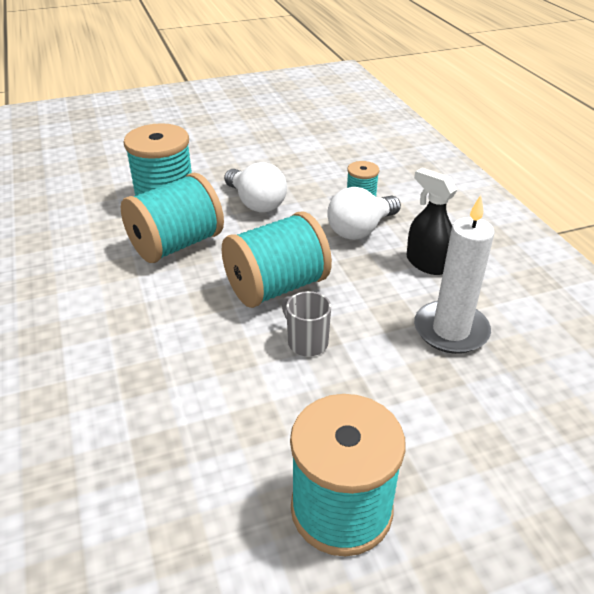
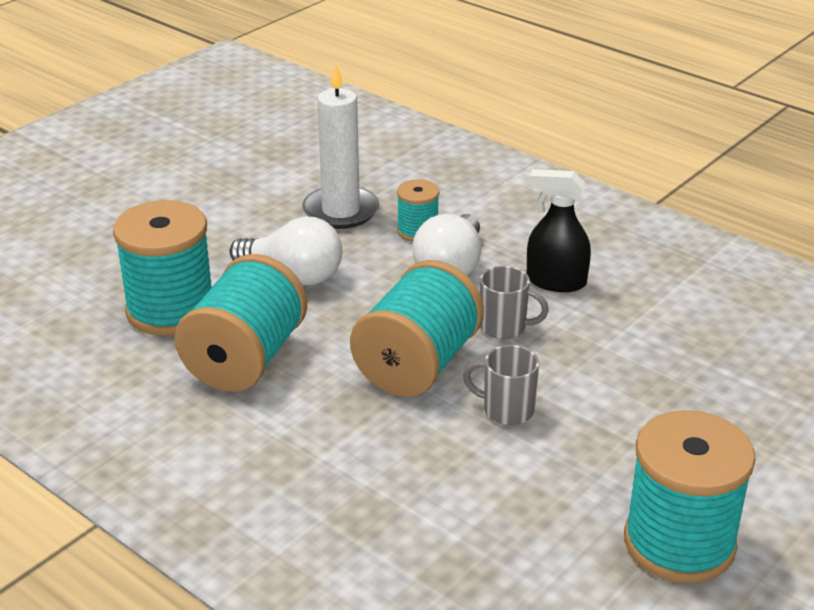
camera: 30 degrees left, 5 degrees down
(360, 283) = (504, 327): none -> grey mug
(451, 330) = (638, 343): white candle -> white candle (341, 211)

